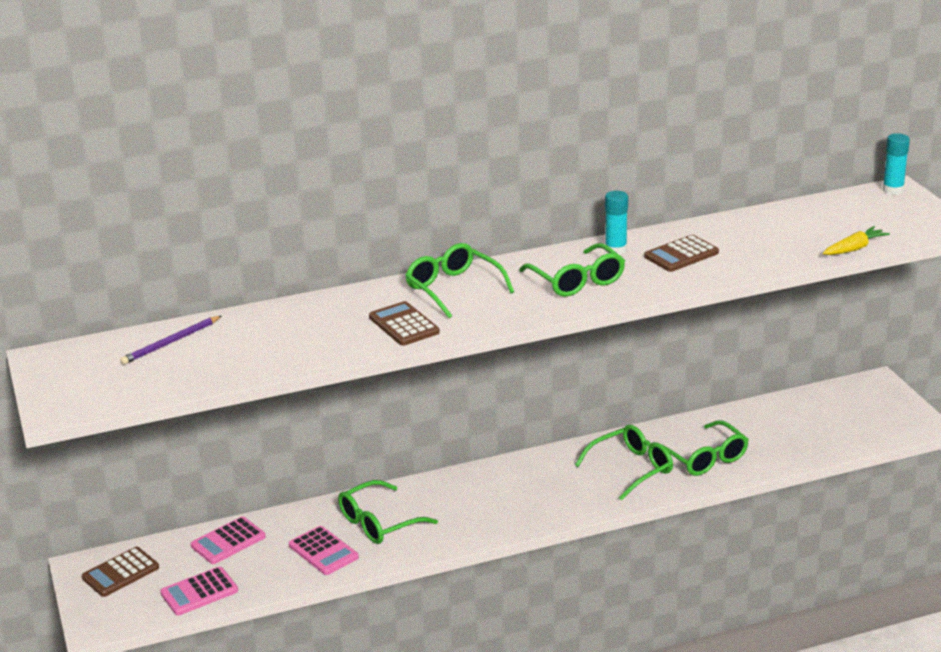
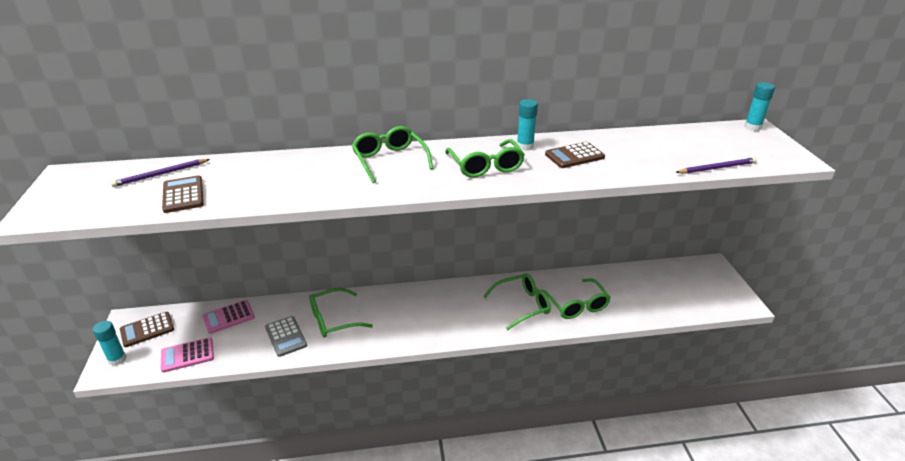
camera: 10 degrees right, 5 degrees up
(103, 611) = (117, 359): none -> turquoise glue stick
(323, 551) = (286, 336): pink calculator -> grey calculator
(404, 325) = (336, 184): brown calculator -> brown calculator (183, 195)
(854, 248) = (717, 168): yellow carrot -> purple pencil

